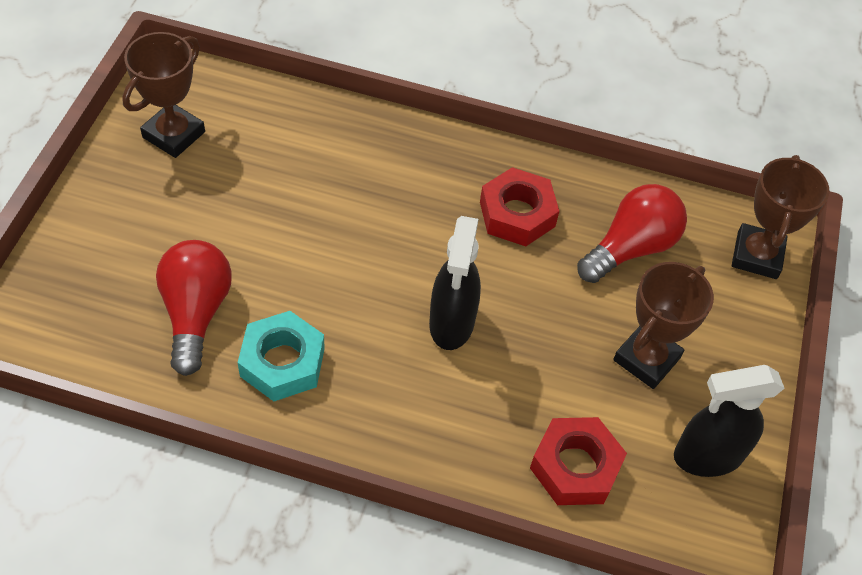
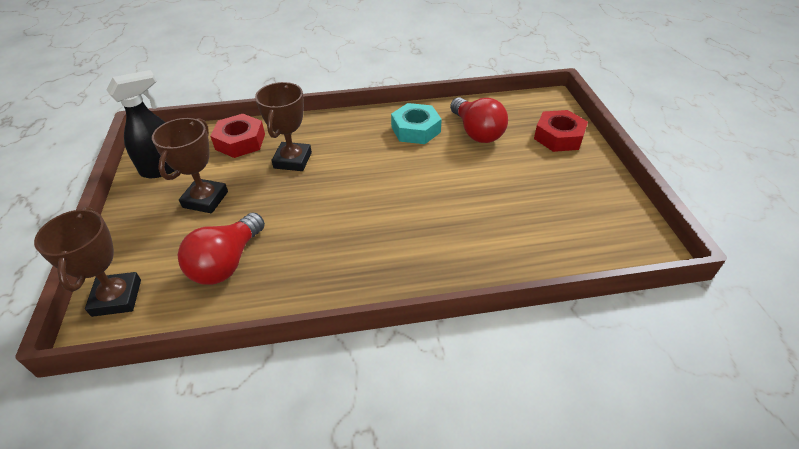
camera: 160 degrees right, 10 degrees down
(174, 135) = (592, 208): brown trophy -> brown trophy (292, 160)
(451, 324) = (336, 175): black spray bottle -> none
(517, 214) = (323, 252): red nut -> red nut (558, 137)

